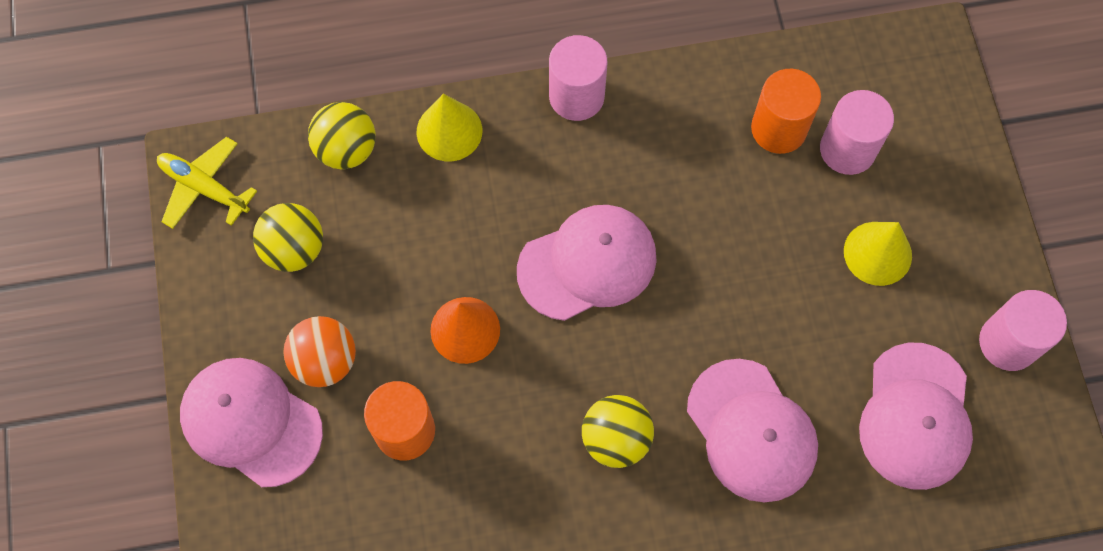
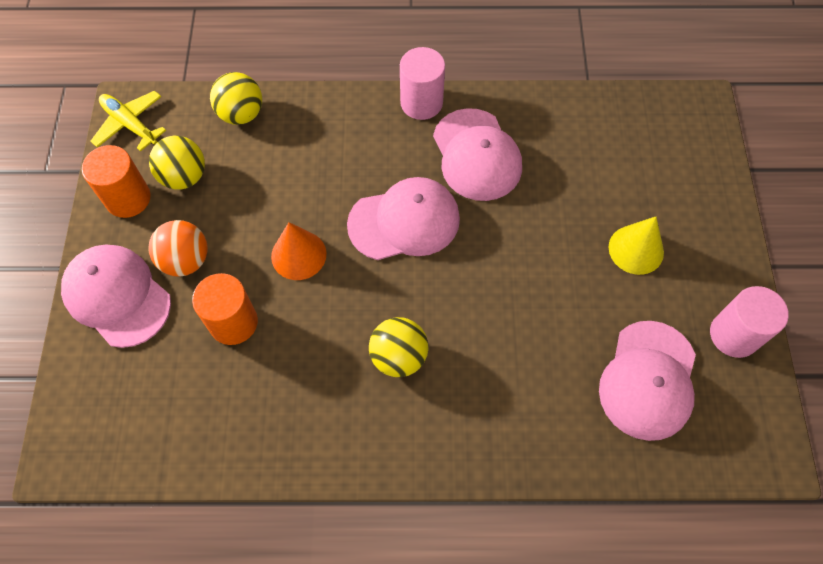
camera: 10 degrees right, 5 degrees down
(449, 131) = (320, 112): yellow cone -> none
(751, 430) = (510, 368): pink cap -> pink cap (476, 155)
(778, 129) = (572, 147): orange cylinder -> orange cylinder (128, 198)
(847, 149) = (624, 170): pink cylinder -> none

